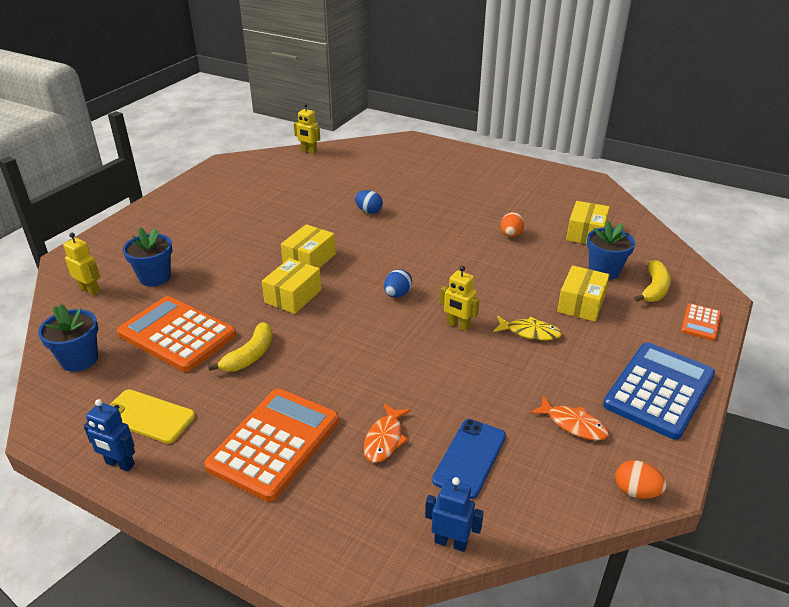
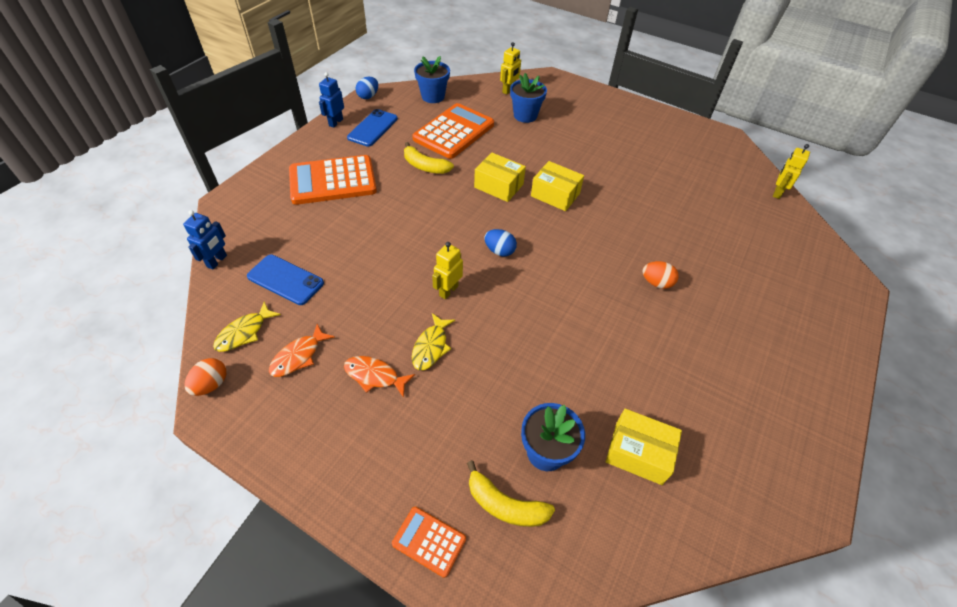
camera: 90 degrees right, 15 degrees up
(148, 416) = (373, 128): yellow phone -> blue phone
(274, 443) = (333, 181): orange calculator -> orange calculator turned 135 degrees clockwise
(369, 211) = (651, 237): blue egg -> blue egg (368, 96)
(385, 439) = (319, 234): orange fish -> orange fish (374, 376)
(511, 235) = (621, 362): orange egg -> orange egg (656, 283)
(559, 479) = (244, 332): none -> yellow fish
(581, 304) = (477, 407): yellow box -> none
(659, 390) = (322, 445): blue calculator -> none

